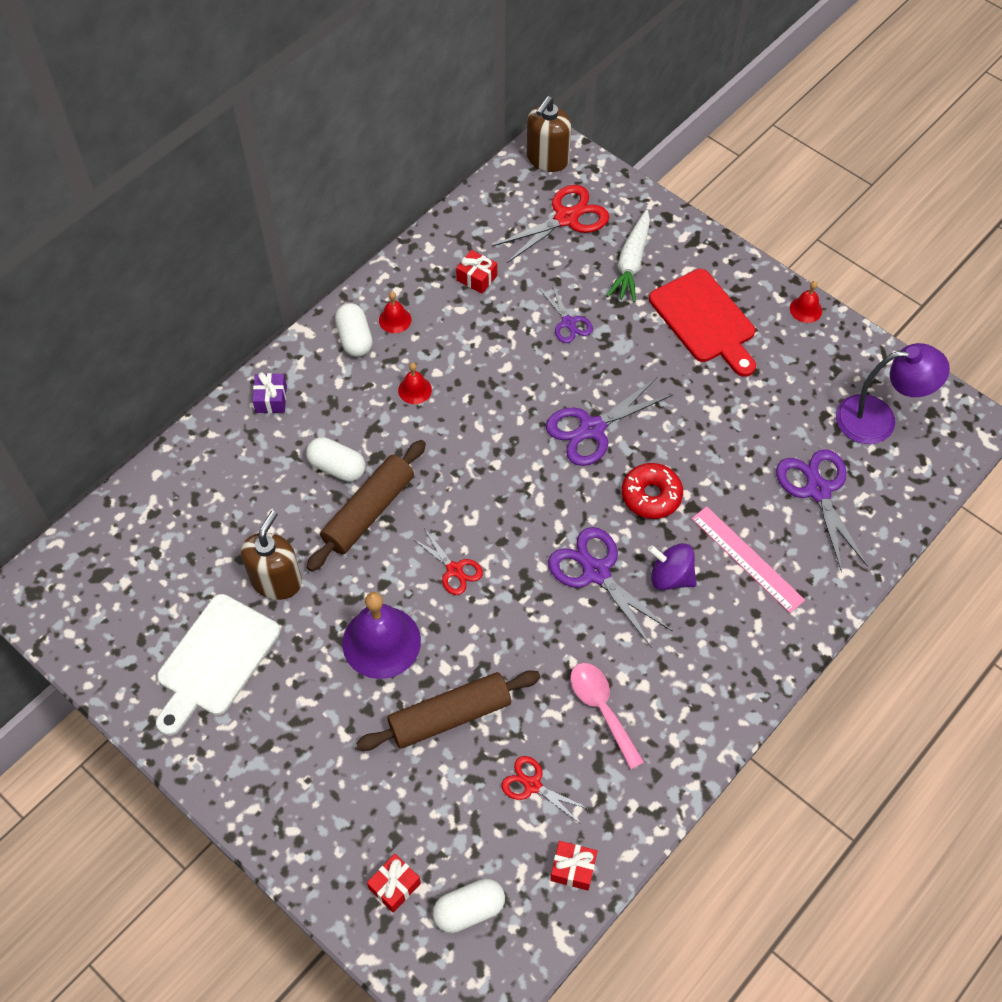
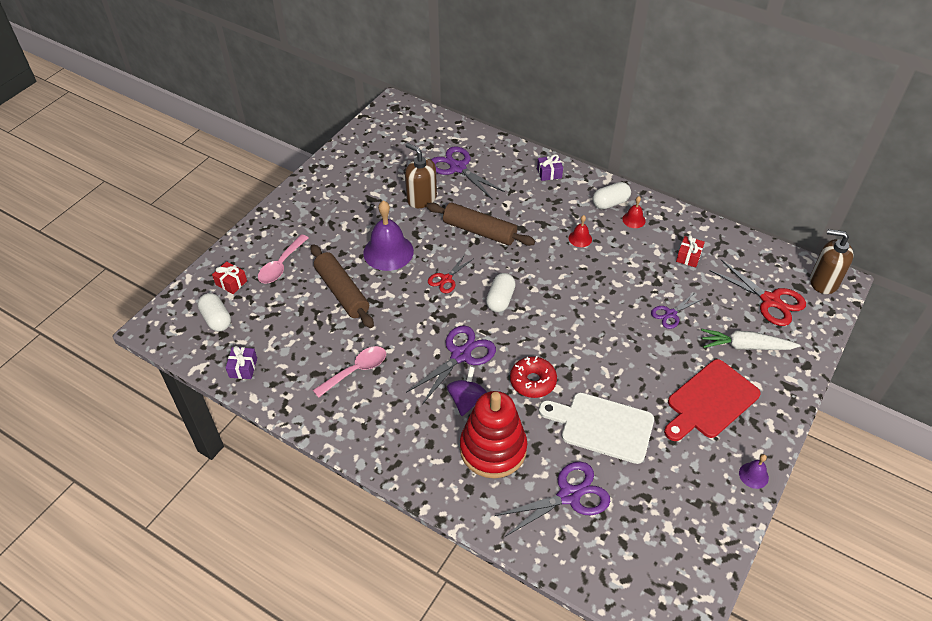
camera: 80 degrees right, 10 degrees down
(215, 660) = (365, 183): white cutting board -> white cutting board (602, 426)
(276, 580) = (421, 198): brown soap dispenser -> brown soap dispenser turned 150 degrees counterclockwise
(337, 467) = (508, 211): white capsule -> white capsule (500, 299)
(374, 805) = (281, 265): none -> pink spoon
(532, 785) = (298, 339): red scissors -> none
(573, 869) = (243, 368): red gift -> purple gift
(591, 429) = (580, 339): purple scissors -> purple scissors (457, 168)
(747, 559) = (493, 449): pink ruler -> red stacking toy
(805, 309) = (753, 475): red bell -> purple bell
(878, 419) = (656, 540): purple lamp -> none

